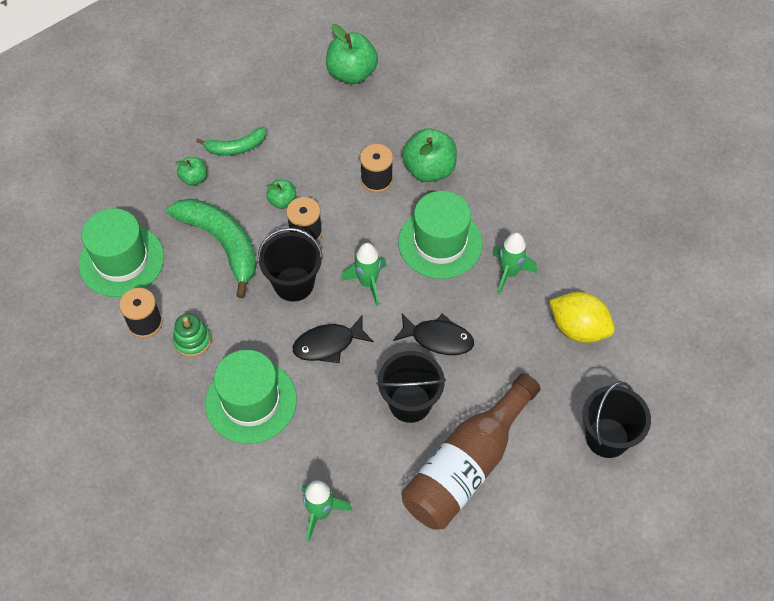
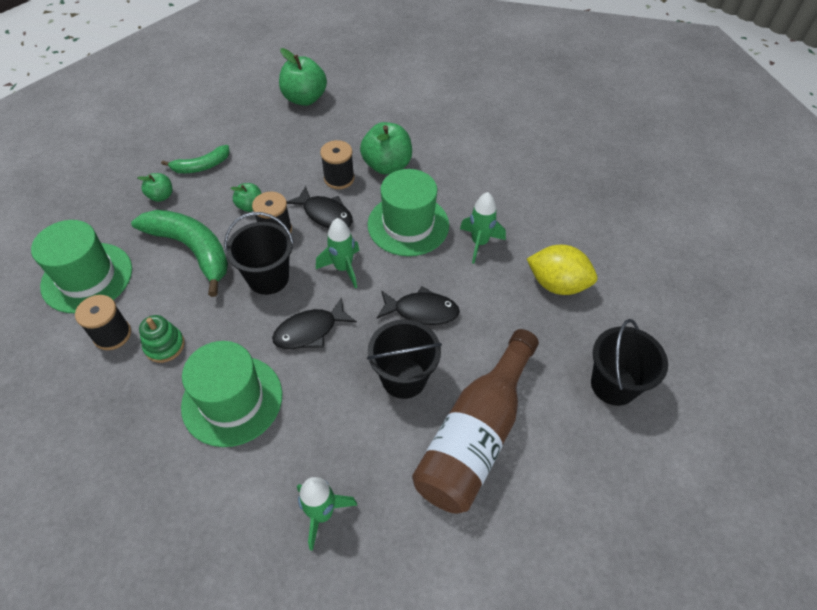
camera: 10 degrees left, 5 degrees down
(357, 220) = (325, 214): none -> black fish

